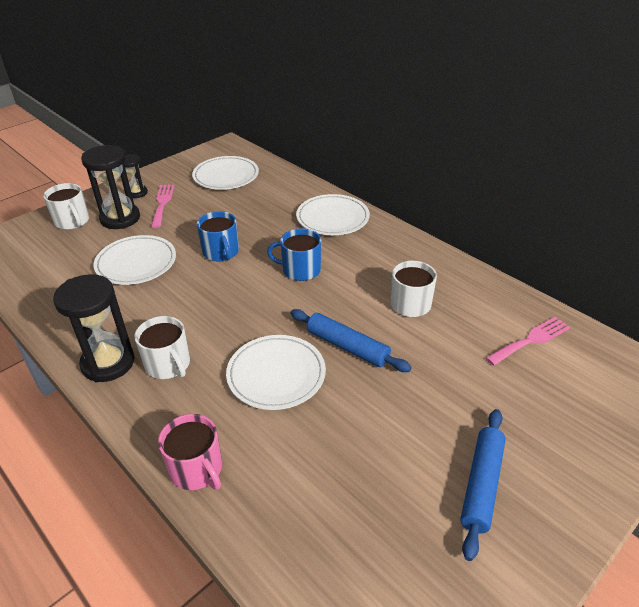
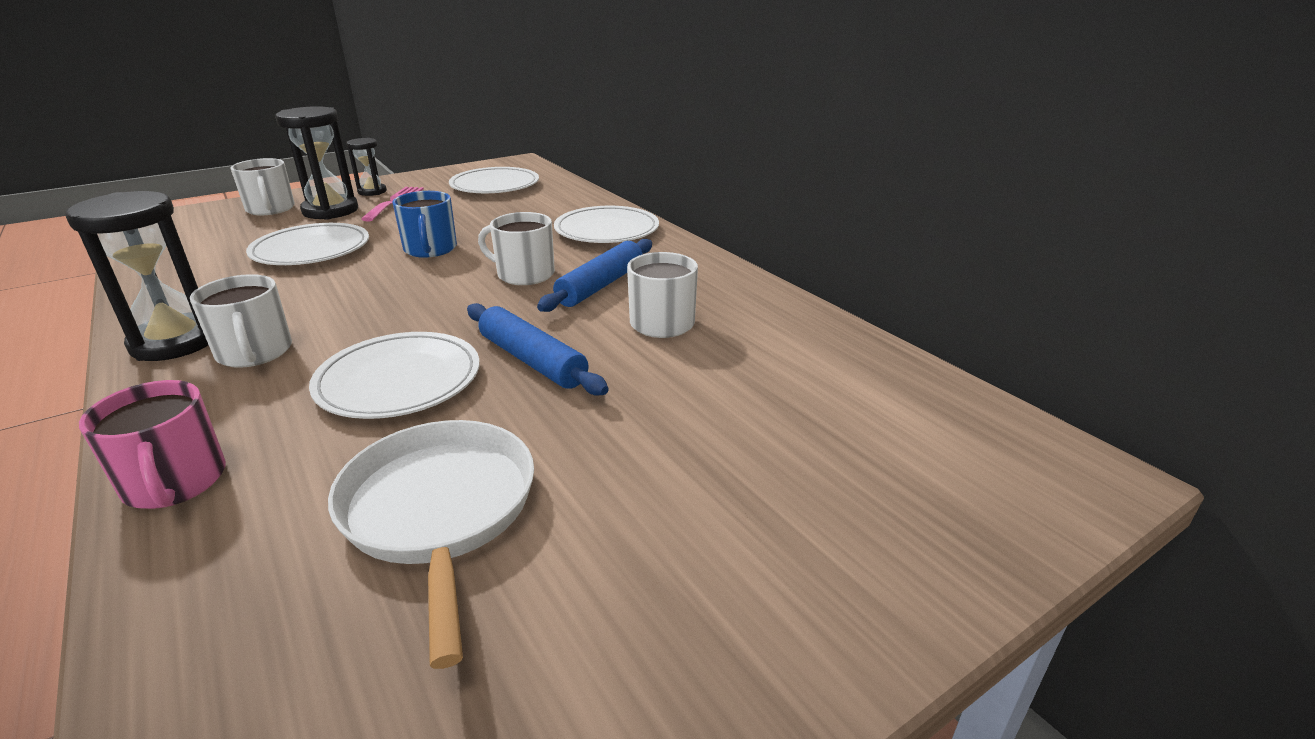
camera: 10 degrees right, 10 degrees down
(300, 270) = (524, 274): blue mug -> white mug
(357, 463) = (440, 511): none -> white pan
(481, 485) = (644, 577): blue rolling pin -> blue rolling pin (600, 285)
(531, 340) = (838, 383): pink fork -> none

